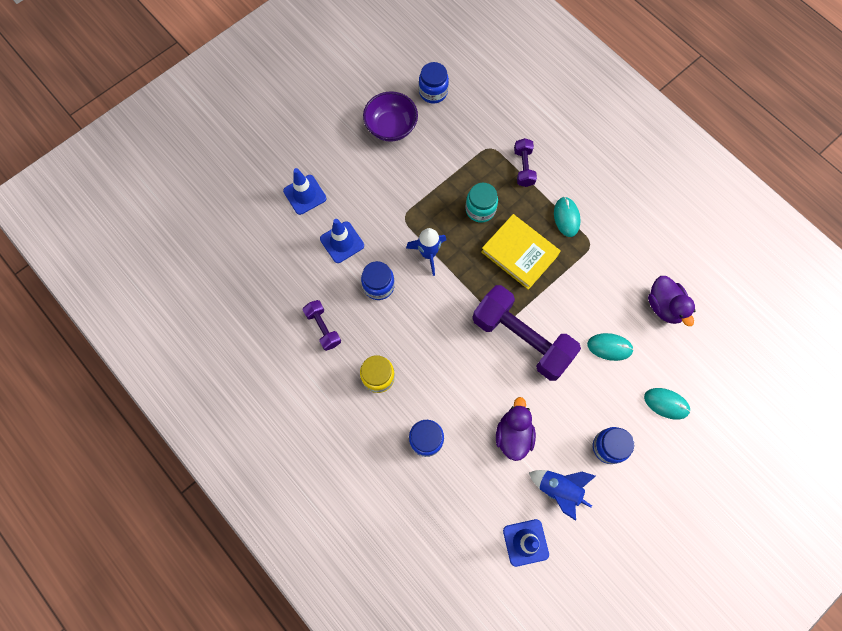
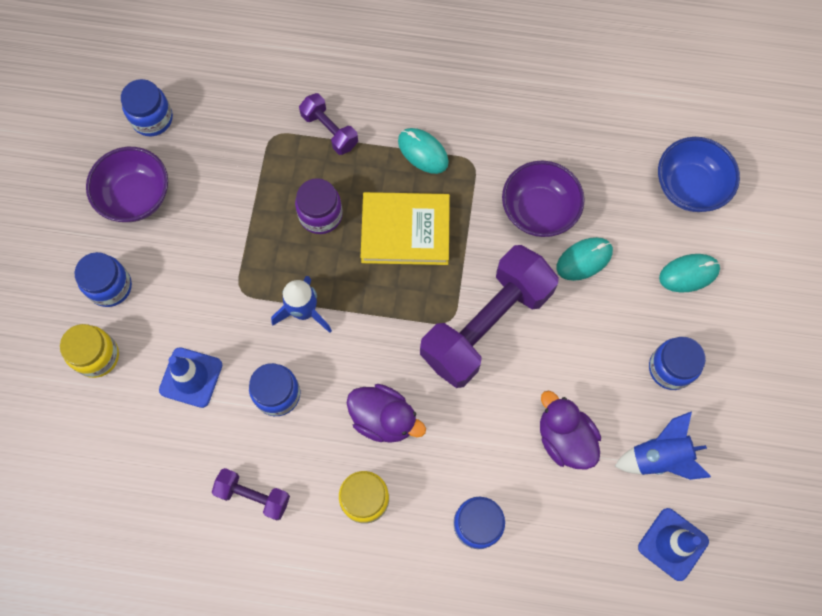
camera: 40 degrees left, 0 degrees up
(305, 195) = (97, 356): blue traffic cone -> yellow jar
(340, 164) = (110, 286): none -> blue jar
(480, 209) = (320, 215): turquoise jar -> purple jar
(521, 339) = (486, 325): purple dumbbell -> purple dumbbell turned 45 degrees counterclockwise
(606, 300) = (538, 210): none -> purple bowl
(664, 306) = (603, 170): purple duck -> purple duck (384, 418)
(710, 355) = (689, 187): none -> blue bowl

